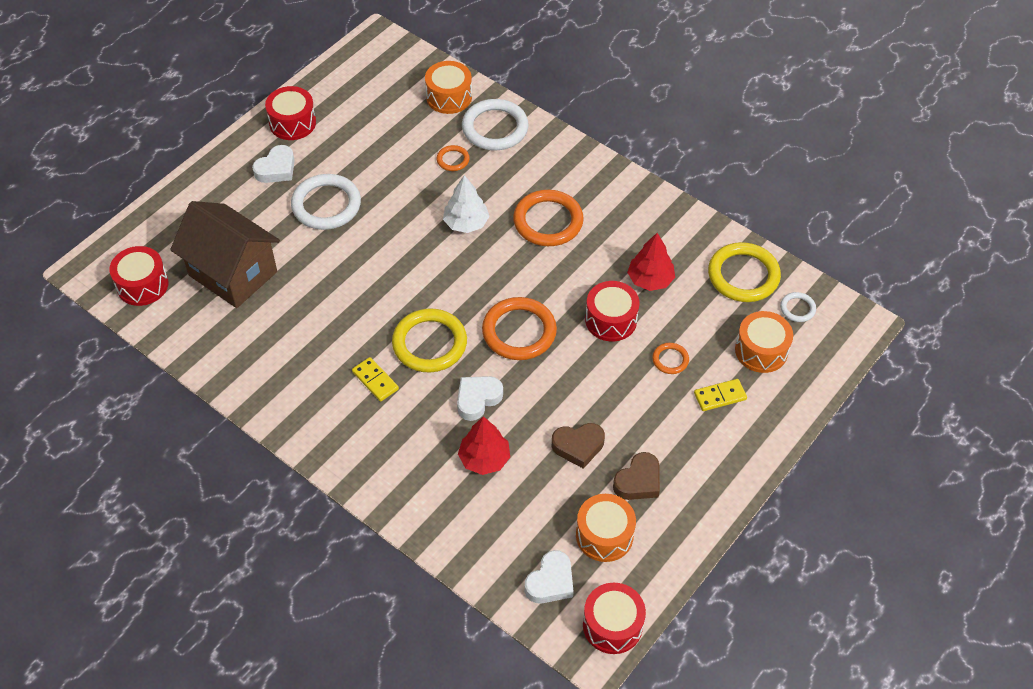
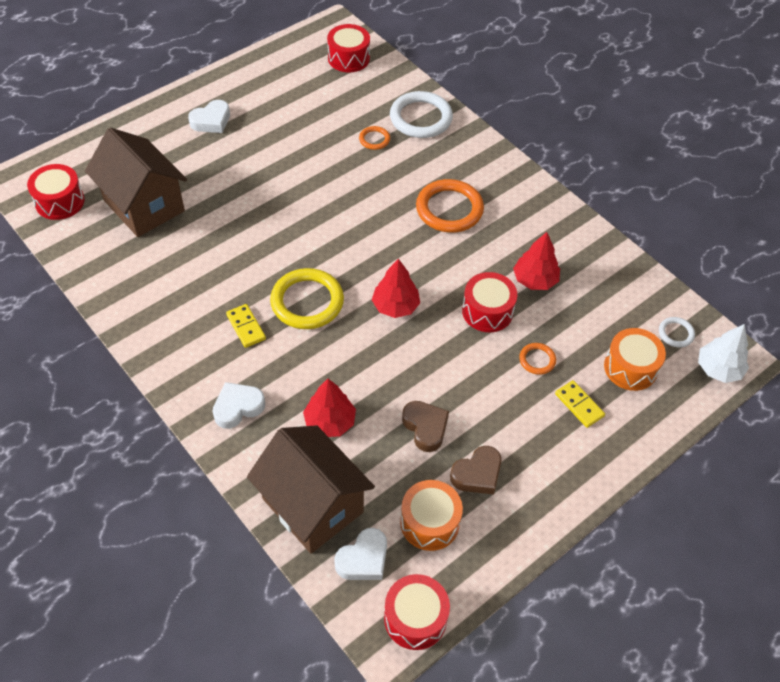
camera: 10 degrees right, 0 degrees up
(292, 123) = (238, 84): red drum -> red drum (348, 58)
(326, 205) = (247, 160): white ring -> none
(449, 97) = (385, 84): orange drum -> none
(466, 223) = (371, 198): white tree -> white tree (718, 369)
(477, 399) = (338, 363): white heart -> white heart (238, 407)
(489, 541) = (312, 505): none -> brown house
(519, 331) = (395, 306): orange ring -> red tree
(578, 446) = (425, 427): brown heart -> brown heart turned 120 degrees counterclockwise
(720, 396) = (579, 405): yellow domino -> yellow domino turned 60 degrees clockwise
(743, 275) = (628, 292): yellow ring -> none

